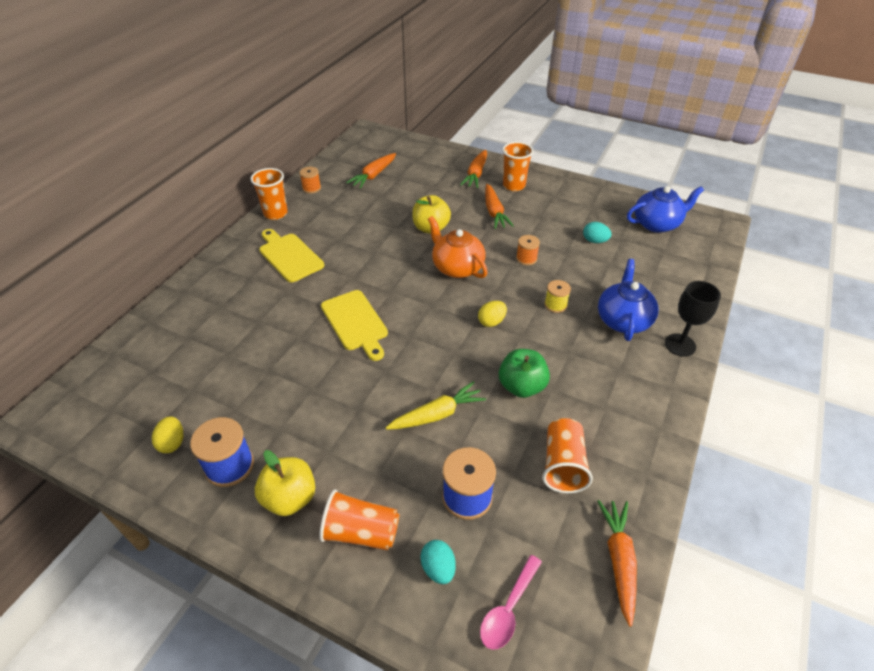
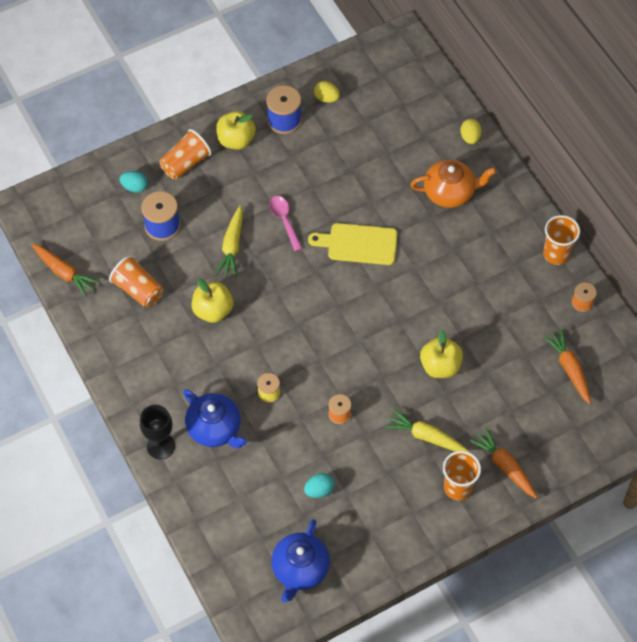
camera: 125 degrees right, 15 degrees up
(289, 256) = (479, 237): yellow cutting board -> none
(457, 267) = (369, 352): orange teapot -> orange teapot (450, 192)
(491, 322) = (287, 334): yellow egg -> yellow egg (470, 137)
(494, 212) = (426, 436): orange carrot -> yellow carrot
(508, 609) = (88, 204): pink spoon -> pink spoon (284, 221)
(521, 386) = (213, 310): green apple -> yellow apple

